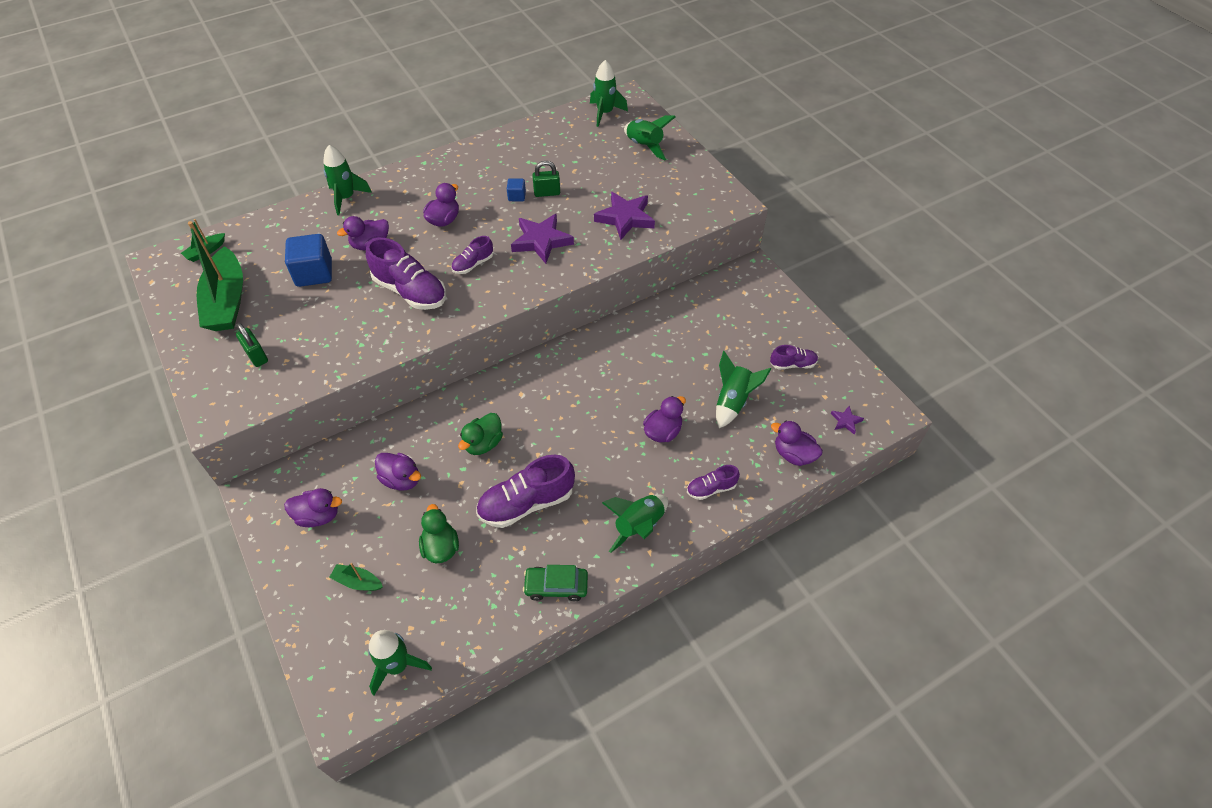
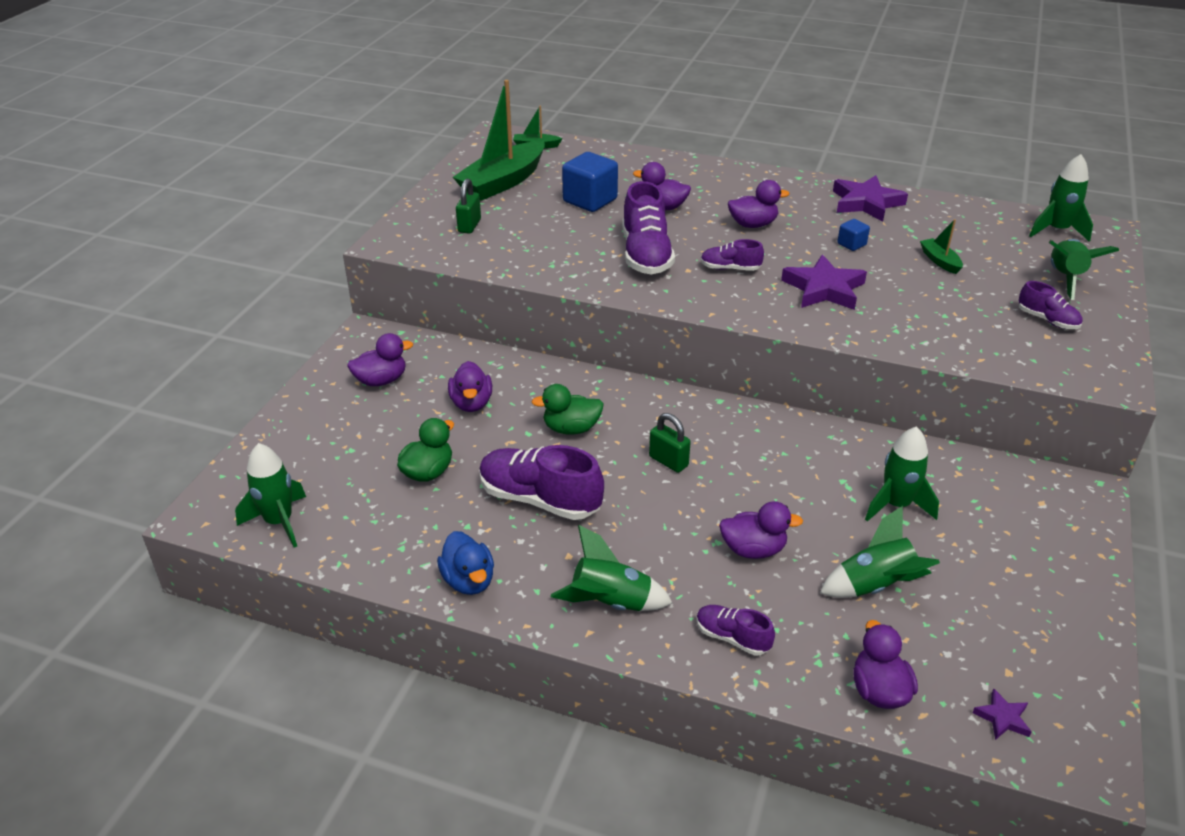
camera: 50 degrees right, 15 degrees down
(318, 516) = (381, 380): purple duck -> purple duck turned 75 degrees counterclockwise
(346, 198) = (692, 167): green rocket -> green rocket (896, 505)
(357, 582) = (340, 444): green boat -> green boat (940, 261)
(547, 193) = (888, 258): green padlock -> green padlock (668, 461)
(556, 586) = (468, 581): green car -> blue duck
(625, 218) = (946, 321): purple star -> purple star (866, 203)
(792, 364) = (1008, 610): purple shoe -> purple shoe (1047, 320)

